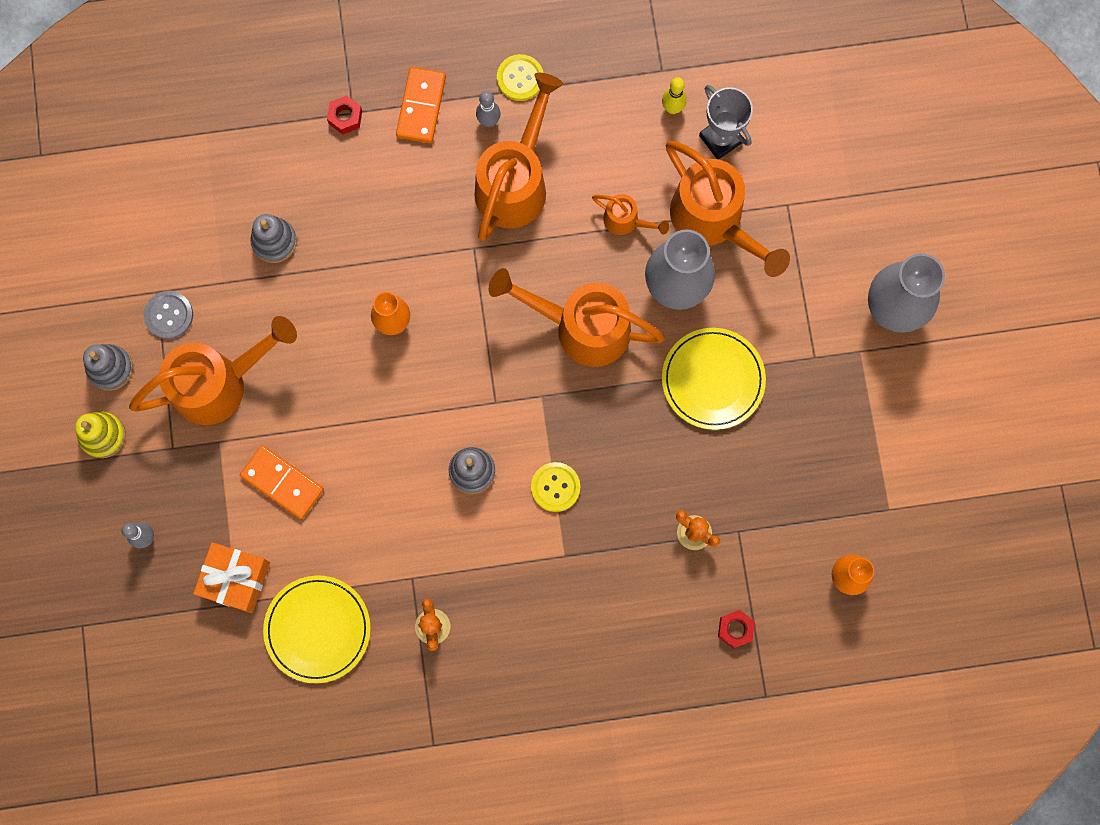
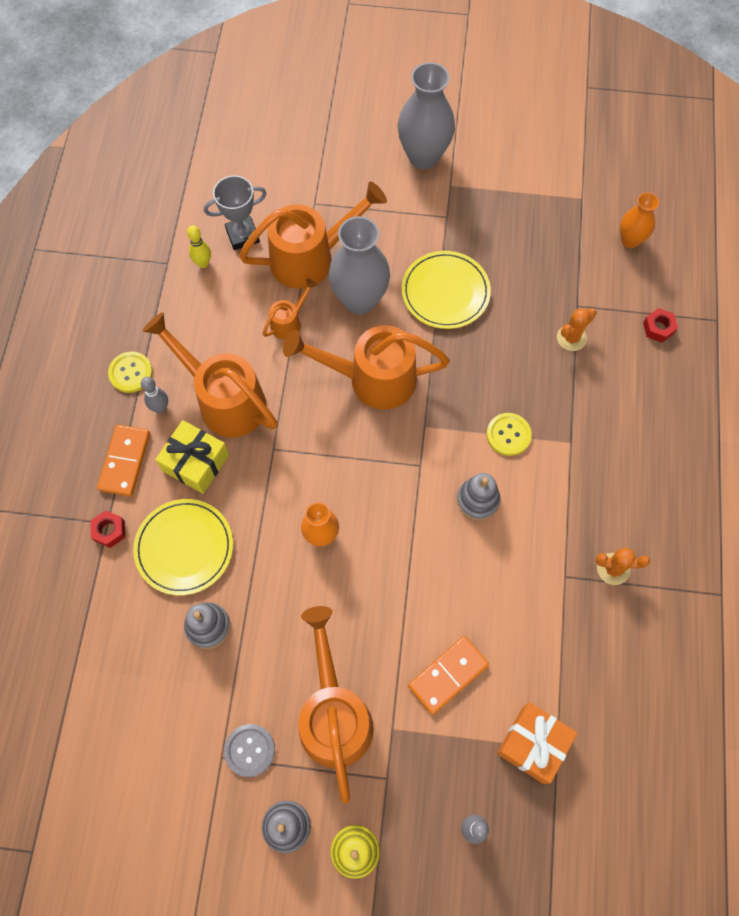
camera: 75 degrees left, 10 degrees down
(317, 629) = (597, 675): yellow plate -> yellow plate (184, 548)
(421, 106) = (125, 461): orange domino -> orange domino turned 75 degrees clockwise
(438, 176) = (196, 463): none -> yellow gift
(582, 327) = (372, 379): orange watering can -> orange watering can turned 60 degrees clockwise

